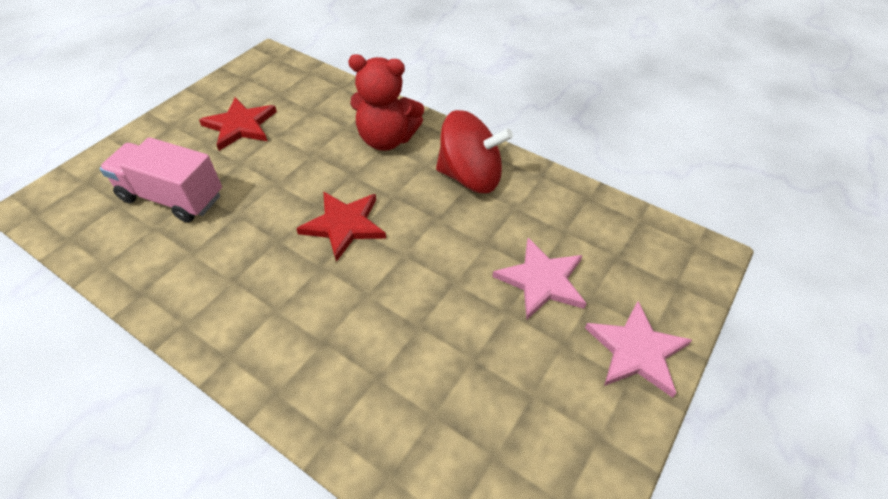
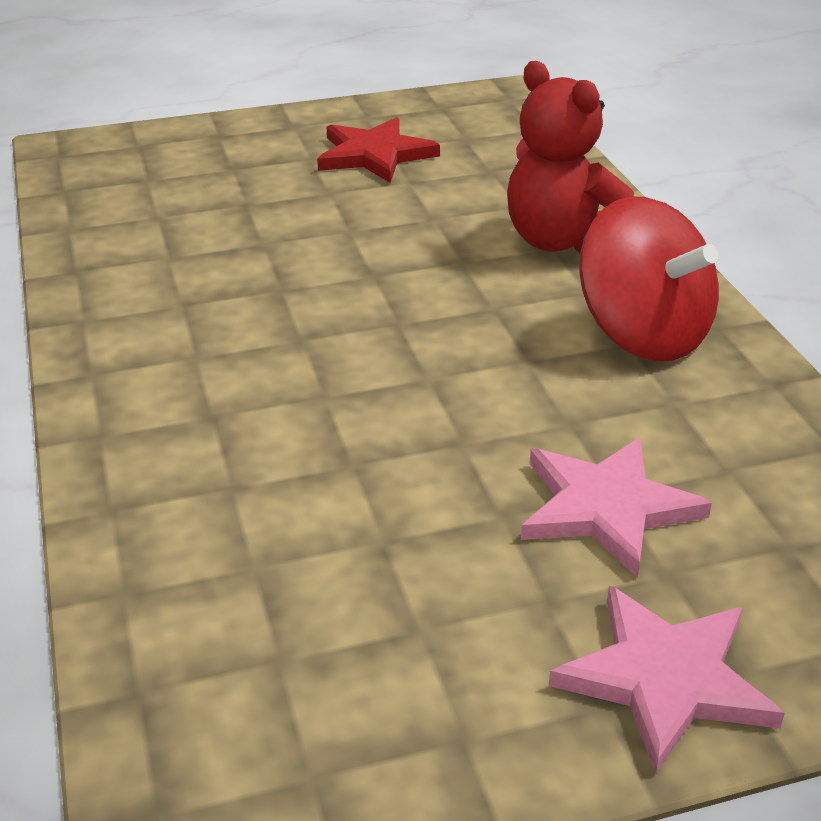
camera: 40 degrees right, 15 degrees down
(172, 197) = (211, 196): pink truck -> none
(344, 225) = (384, 310): red star -> none

